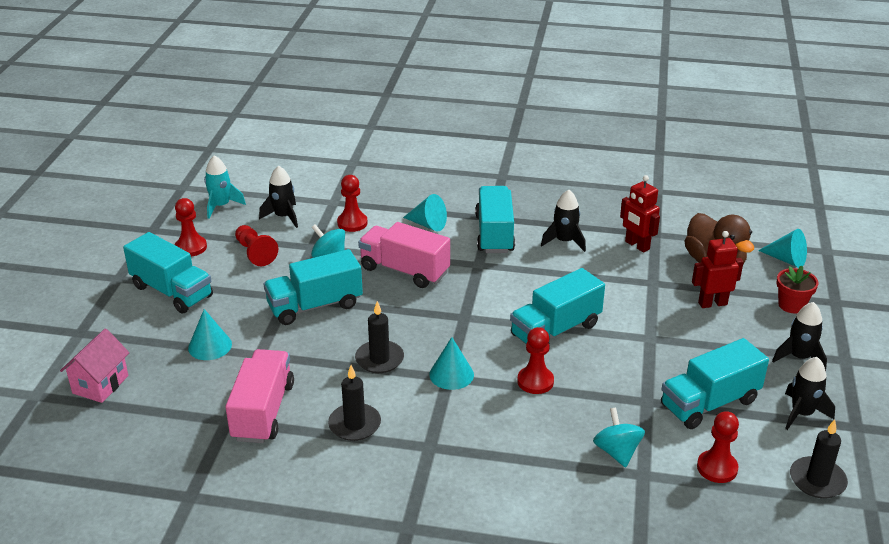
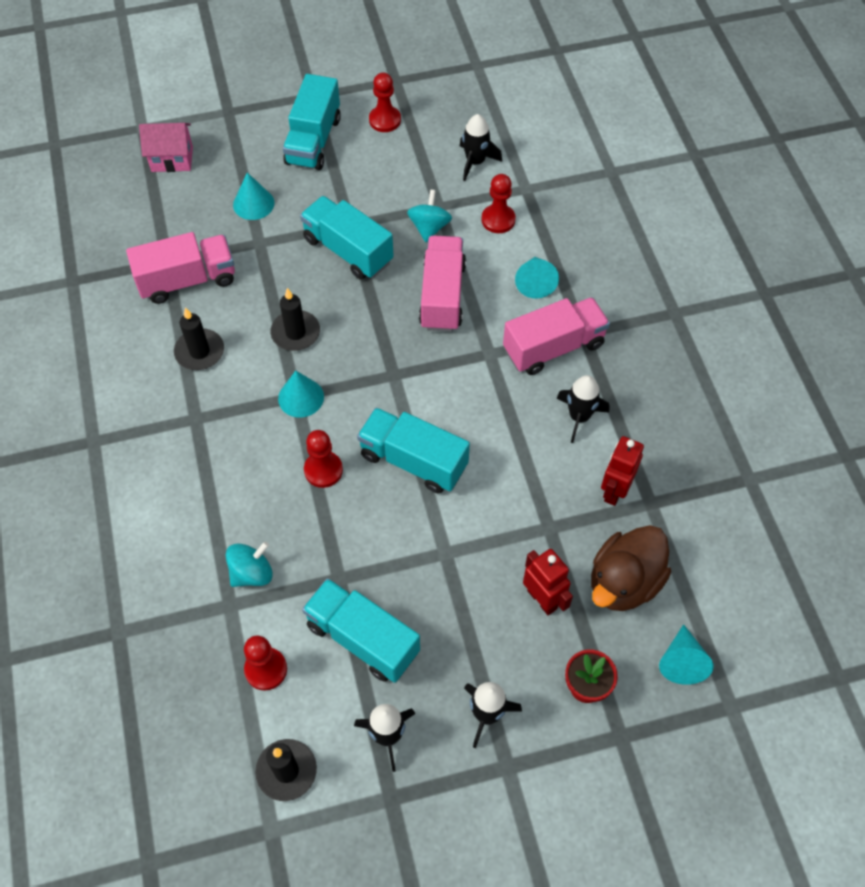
camera: 65 degrees right, 25 degrees up
(221, 206) = (463, 108): turquoise rocket -> none
(255, 253) = (403, 169): red pawn -> none
(494, 234) = (553, 347): turquoise truck -> pink truck

